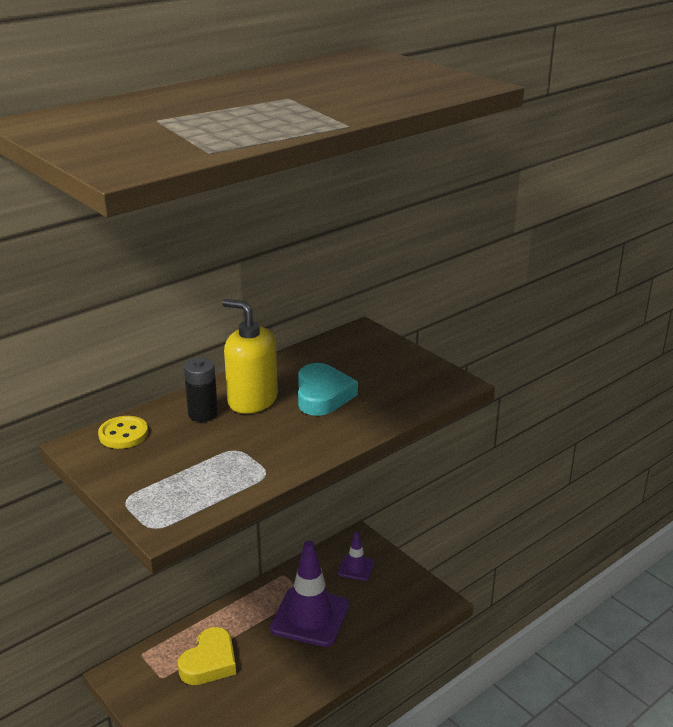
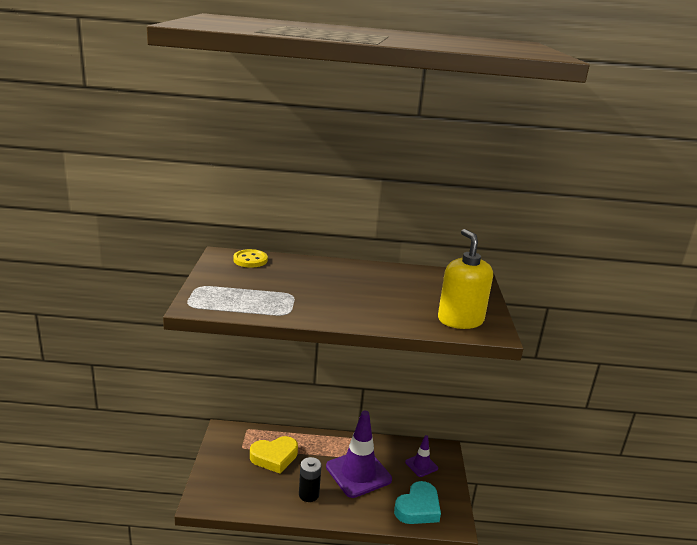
camera: 40 degrees right, 5 degrees down
(203, 414) = (305, 271): black battery -> black battery (308, 494)
(252, 400) = (343, 278): yellow soap dispenser -> yellow soap dispenser (460, 320)
(323, 395) = (389, 295): turquoise heart -> turquoise heart (418, 508)

